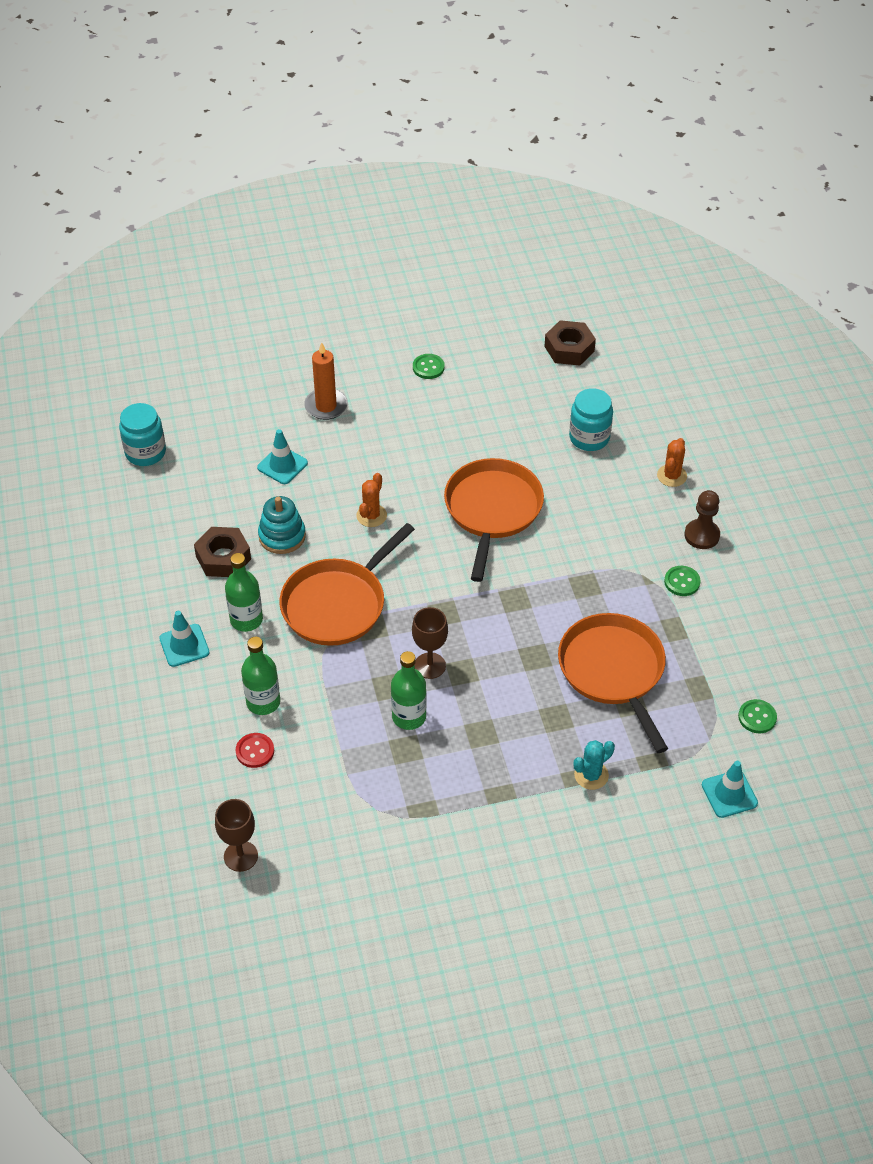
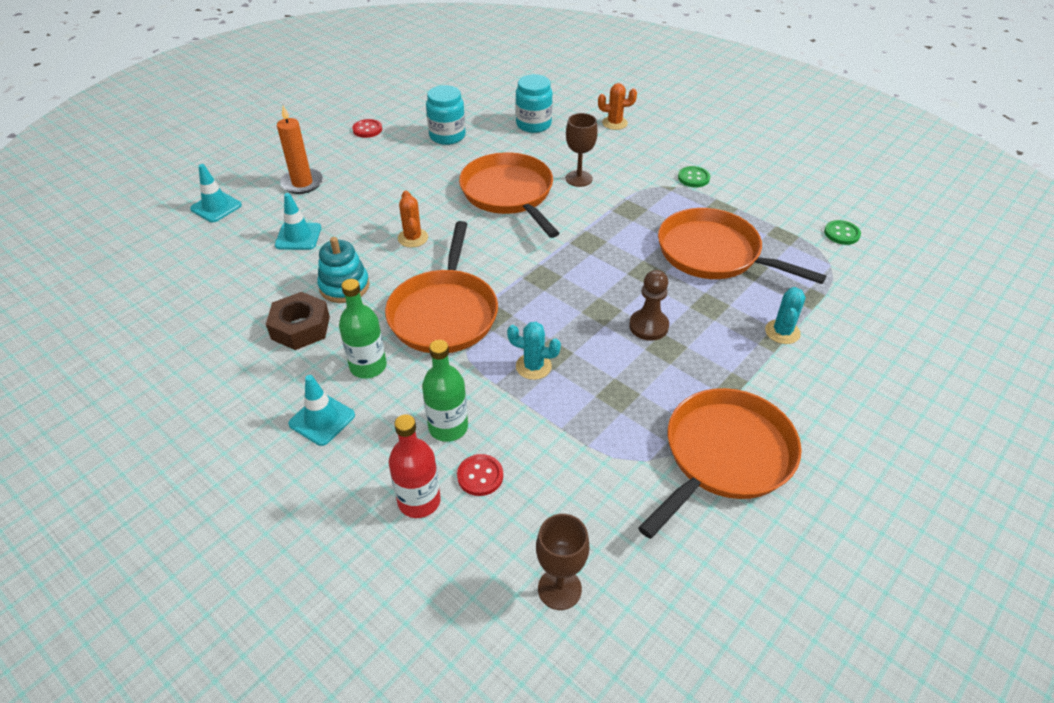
camera: 35 degrees left, 5 degrees down
(145, 452) = (150, 281): turquoise jar -> turquoise jar (447, 136)
(202, 744) = (419, 501): none -> red bottle
(364, 689) = (533, 366): none -> turquoise cactus
(409, 717) = (594, 367): green bottle -> none
(428, 367) = (367, 129): green button -> red button
(430, 665) = (571, 320): brown goblet -> brown goblet (579, 178)
(437, 841) = (724, 456): none -> orange pan
(569, 349) = (465, 83): brown nut -> none
(671, 476) = (614, 123): orange cactus -> orange cactus turned 75 degrees counterclockwise
(702, 535) = (674, 147): brown pawn -> brown pawn (648, 326)
(729, 794) = (887, 291): turquoise traffic cone -> turquoise traffic cone (216, 207)

